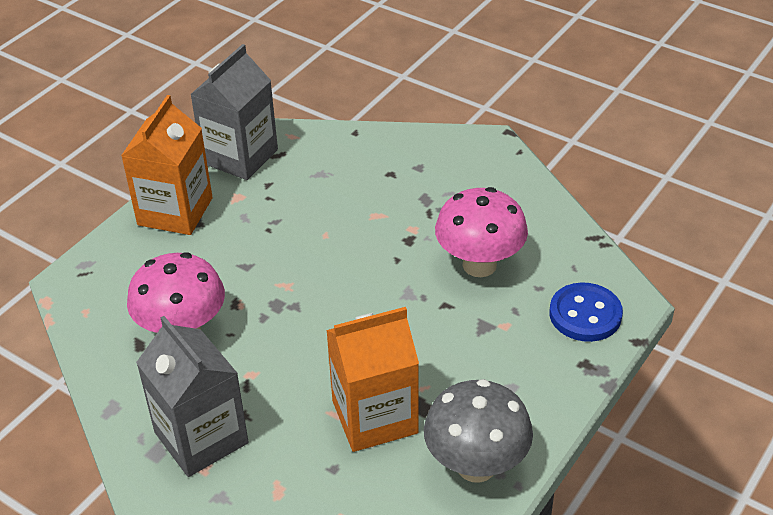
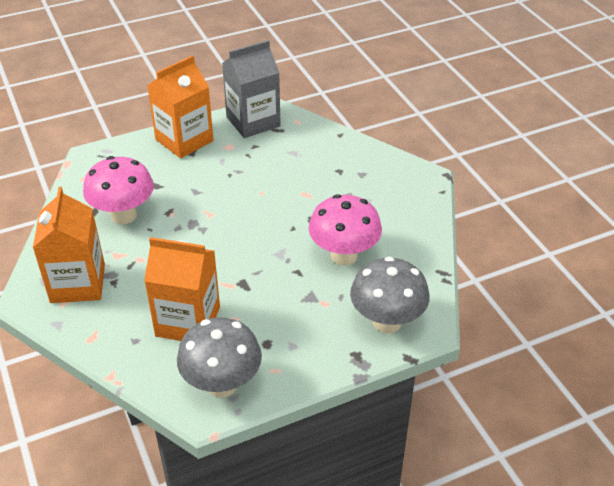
camera: 30 degrees right, 0 degrees up
(201, 437) = (78, 283): grey carton -> orange carton
(585, 314) = (387, 322): blue button -> grey mushroom

